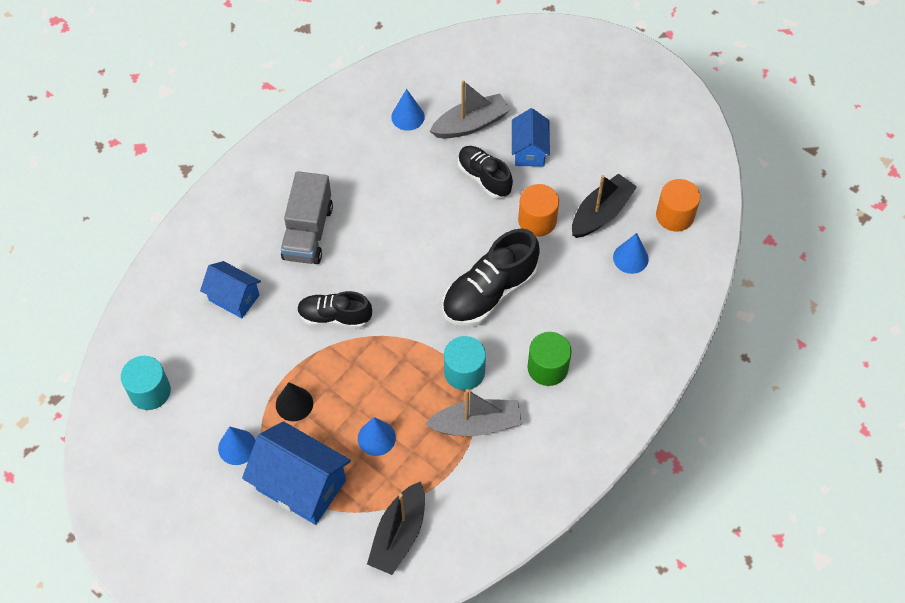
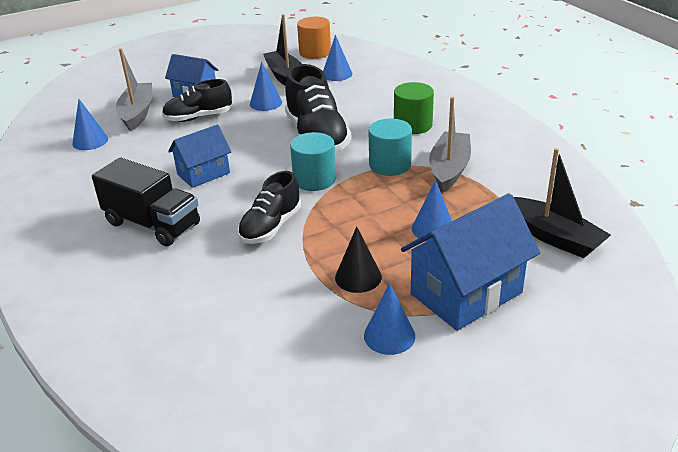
camera: 65 degrees left, 25 degrees down
(150, 391) = (257, 404): turquoise cylinder -> turquoise cylinder (314, 179)
(234, 298) = (183, 295): blue house -> blue house (203, 173)
(308, 232) = (152, 224): grey truck -> black truck
(537, 220) = (266, 103): orange cylinder -> blue cone

